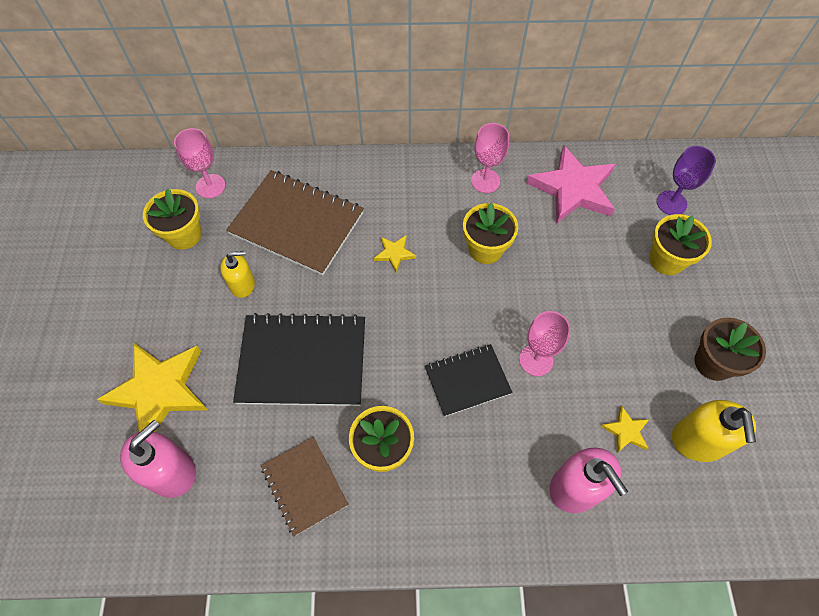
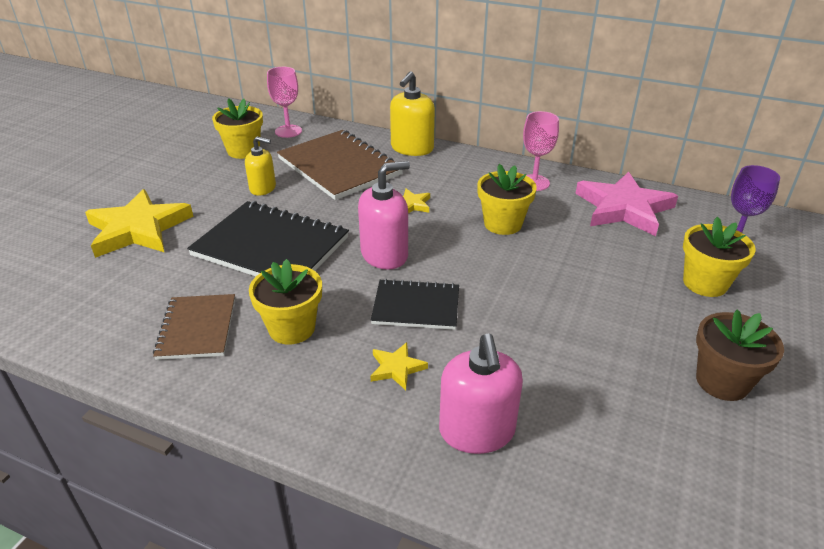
camera: 25 degrees right, 25 degrees down
(171, 472) = (97, 280): pink soap dispenser -> pink soap dispenser (384, 254)
(536, 360) = (501, 314): pink goblet -> none
(626, 431) = (571, 403): yellow star -> yellow star (396, 368)
(698, 440) = (663, 444): yellow soap dispenser -> yellow soap dispenser (412, 148)

